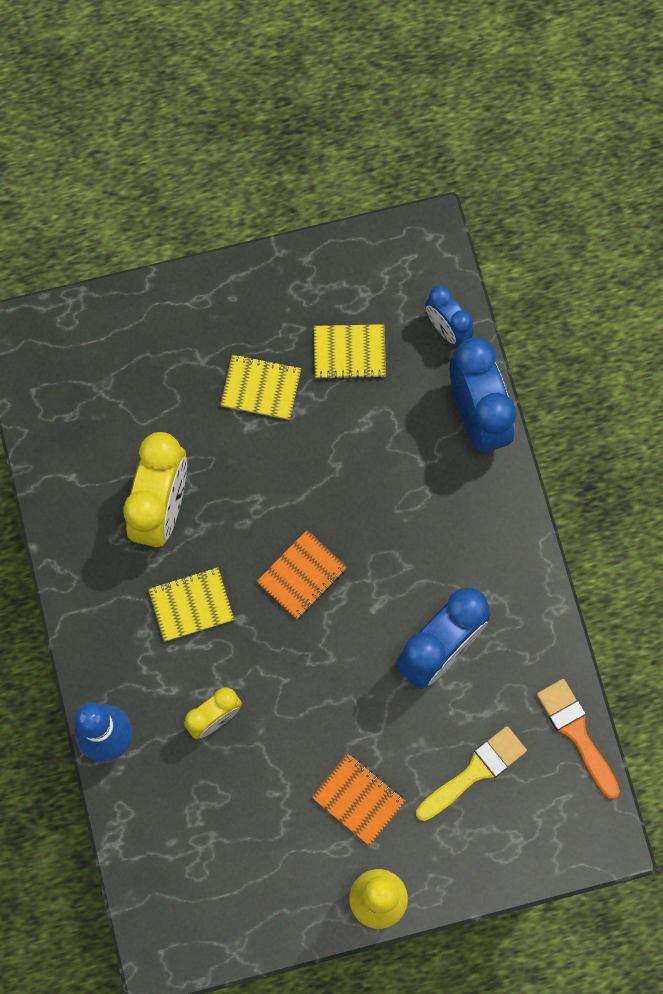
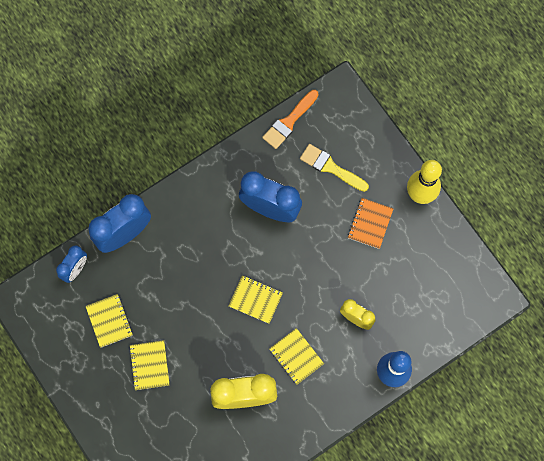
camera: 110 degrees left, 0 degrees up
(302, 575) = (255, 299): orange notebook -> yellow notebook

